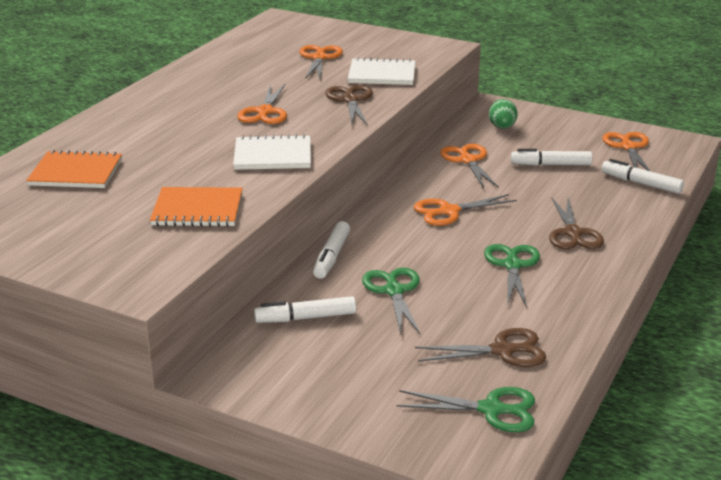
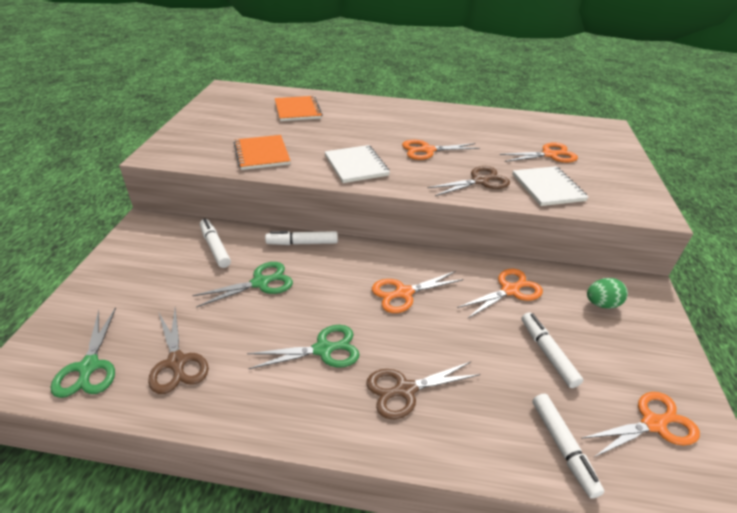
camera: 70 degrees right, 10 degrees up
(449, 211) = (404, 293): orange scissors -> orange scissors turned 75 degrees counterclockwise
(641, 184) = (562, 447): white marker -> white marker turned 150 degrees clockwise

